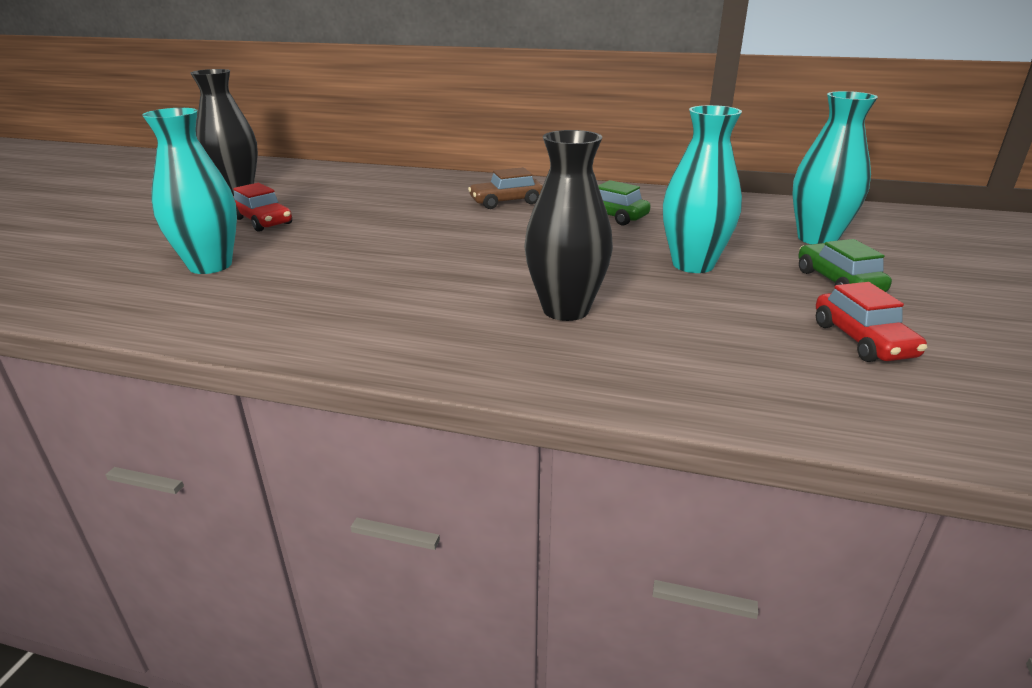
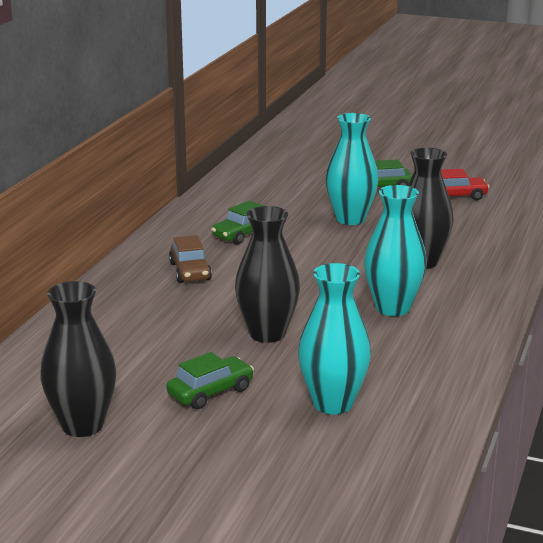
camera: 85 degrees left, 5 degrees down
(263, 221) = (210, 392): red car -> green car
(366, 235) = (267, 334): none -> black vase
(817, 238) = (308, 179): turquoise vase -> turquoise vase (392, 308)

